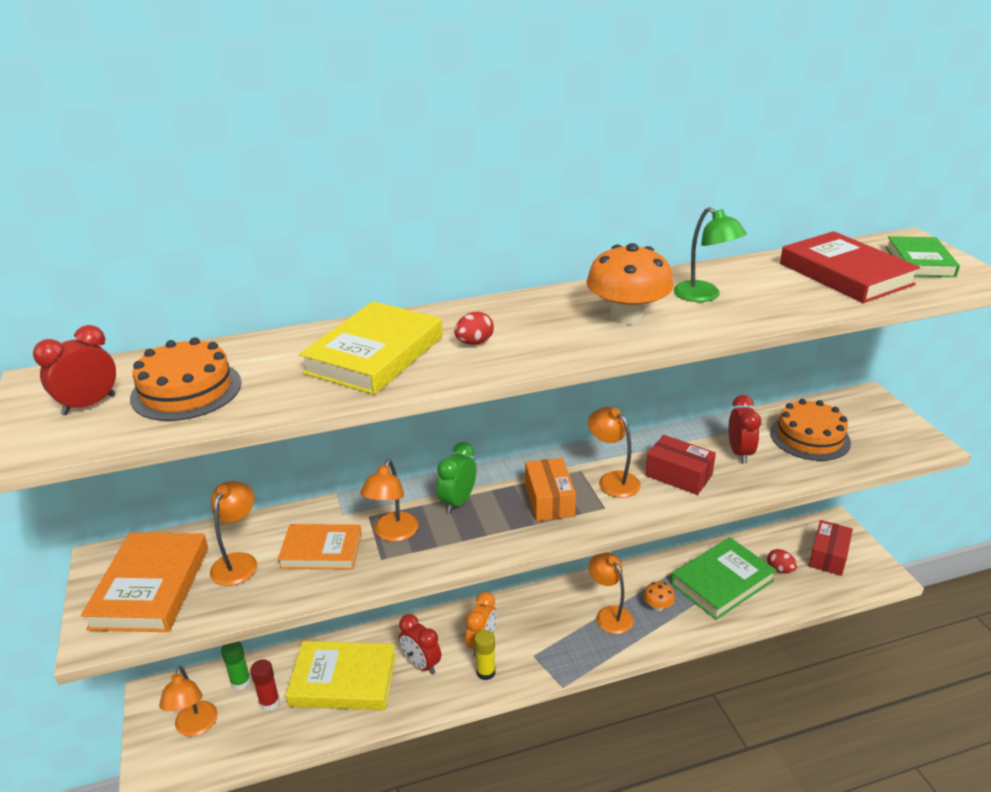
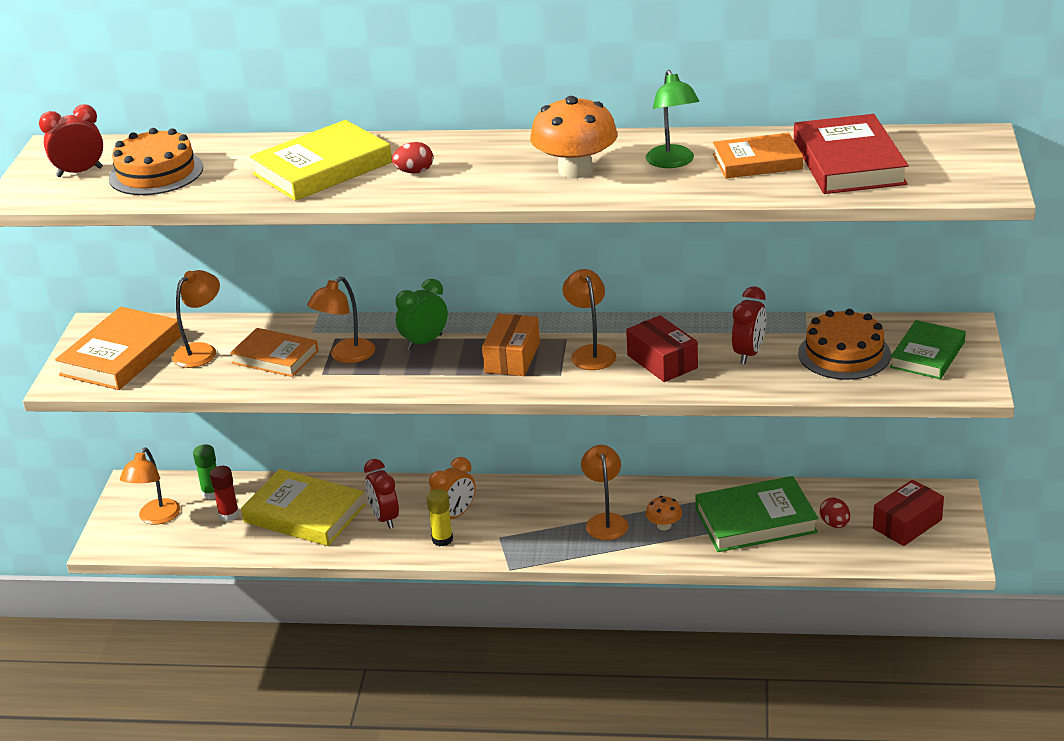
camera: 25 degrees right, 0 degrees up
(773, 284) = (757, 161): none -> orange book
(919, 262) = (950, 162): green book -> green book (927, 354)

